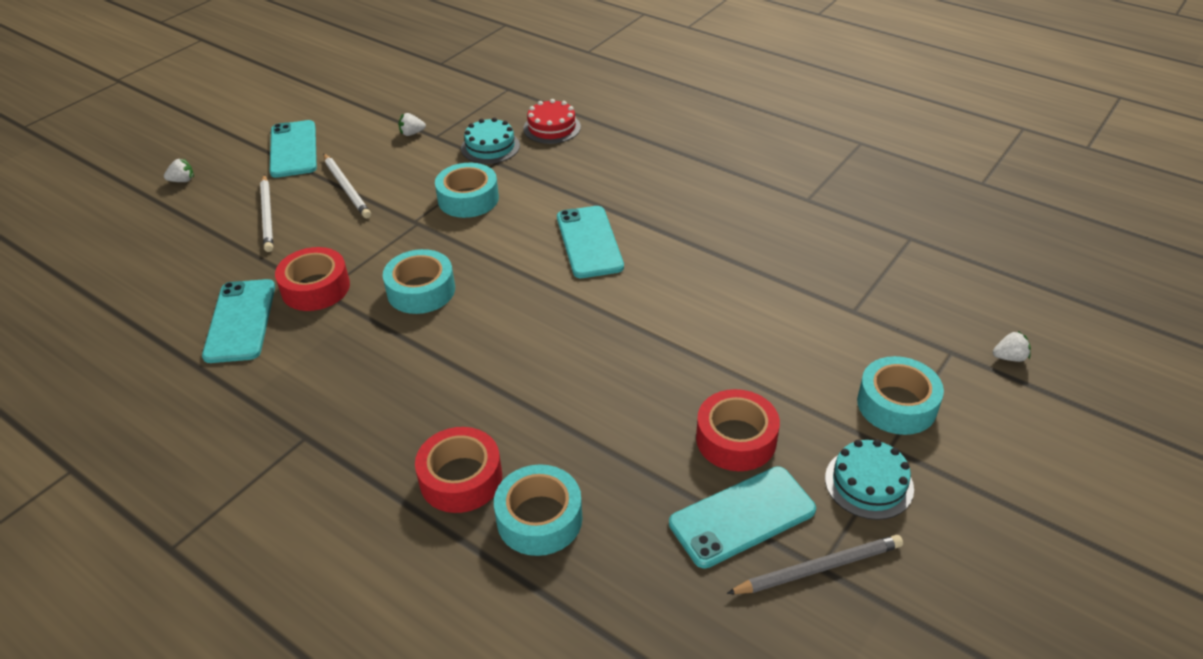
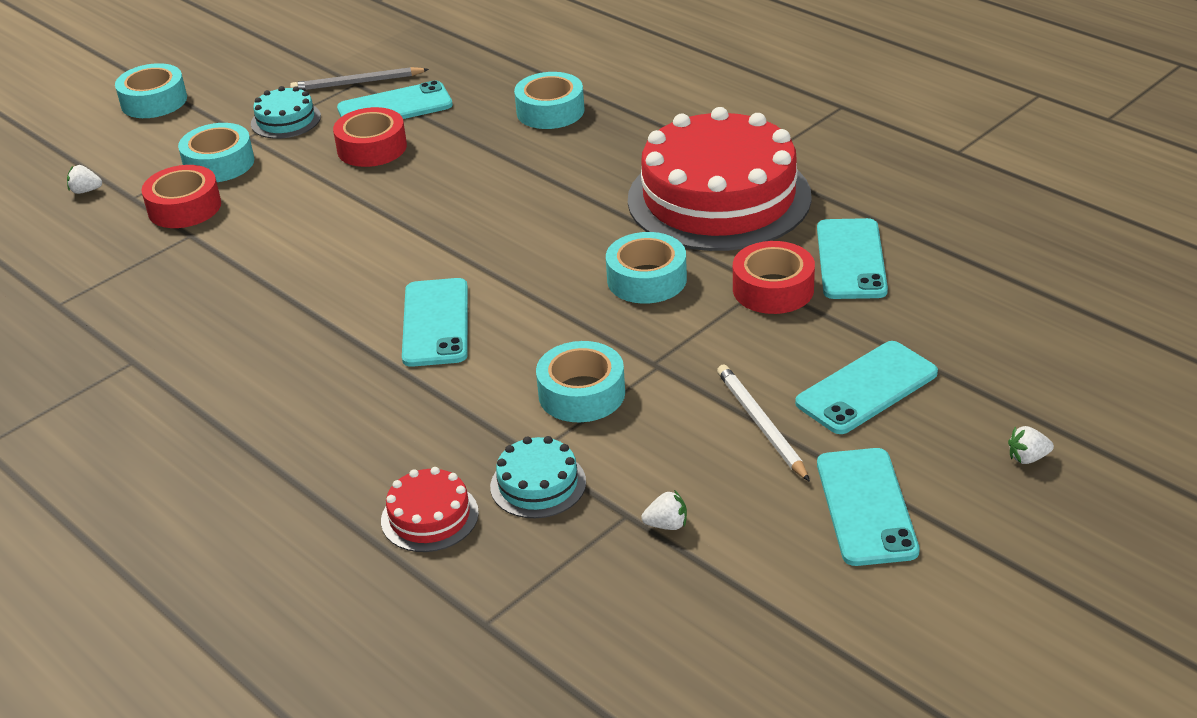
camera: 170 degrees left, 5 degrees down
(267, 215) = (867, 388): white pencil -> turquoise phone
(346, 386) = (719, 198): none -> red cake
(461, 478) = (610, 134): red tape -> red tape (184, 207)
(1071, 512) = (154, 101): none -> turquoise tape

